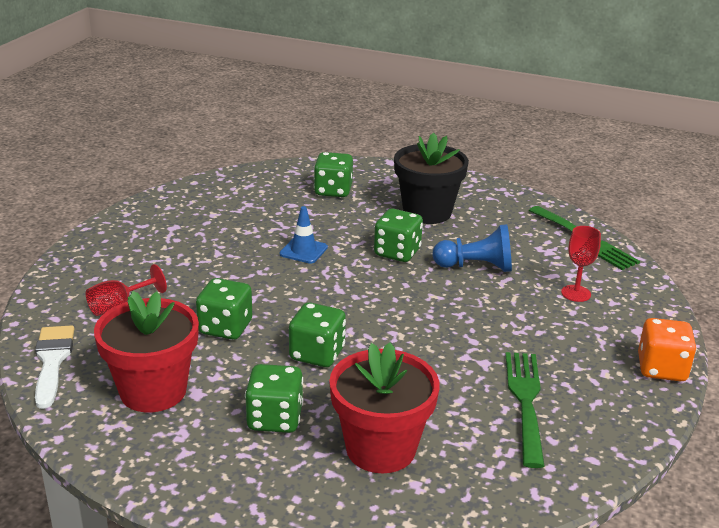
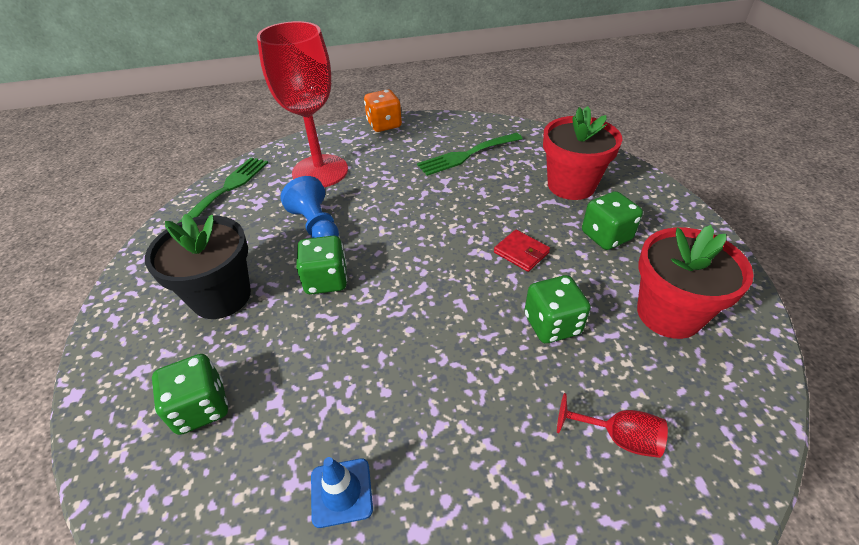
camera: 120 degrees left, 15 degrees up
(52, 361) = (739, 417): white brush -> none
(303, 251) = (374, 349): blue traffic cone -> blue traffic cone (341, 492)
(317, 354) = (521, 252): green dice -> red wallet
(576, 293) = (320, 171): red goblet -> red goblet, size x2.37

